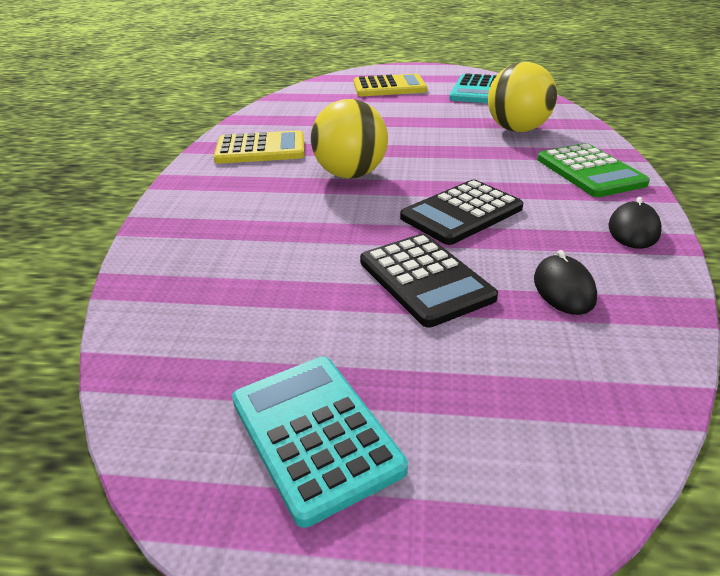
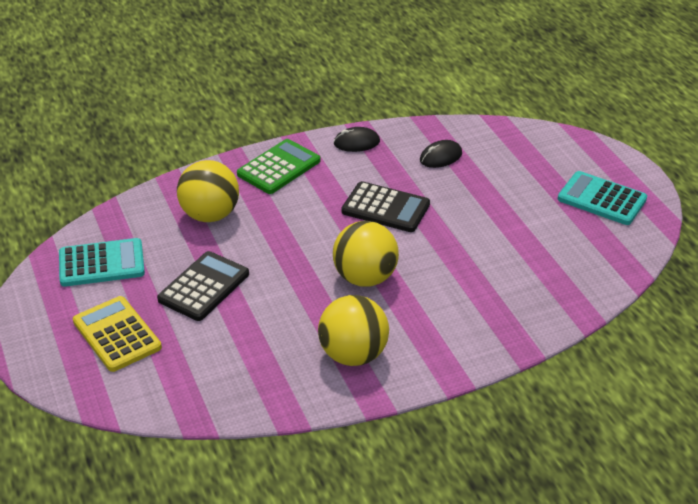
camera: 120 degrees left, 5 degrees up
(260, 149) = (353, 355): yellow calculator -> yellow ball
(315, 434) = (601, 199): turquoise calculator -> turquoise calculator turned 90 degrees clockwise
(425, 279) = (472, 202): black calculator -> black calculator (204, 287)

